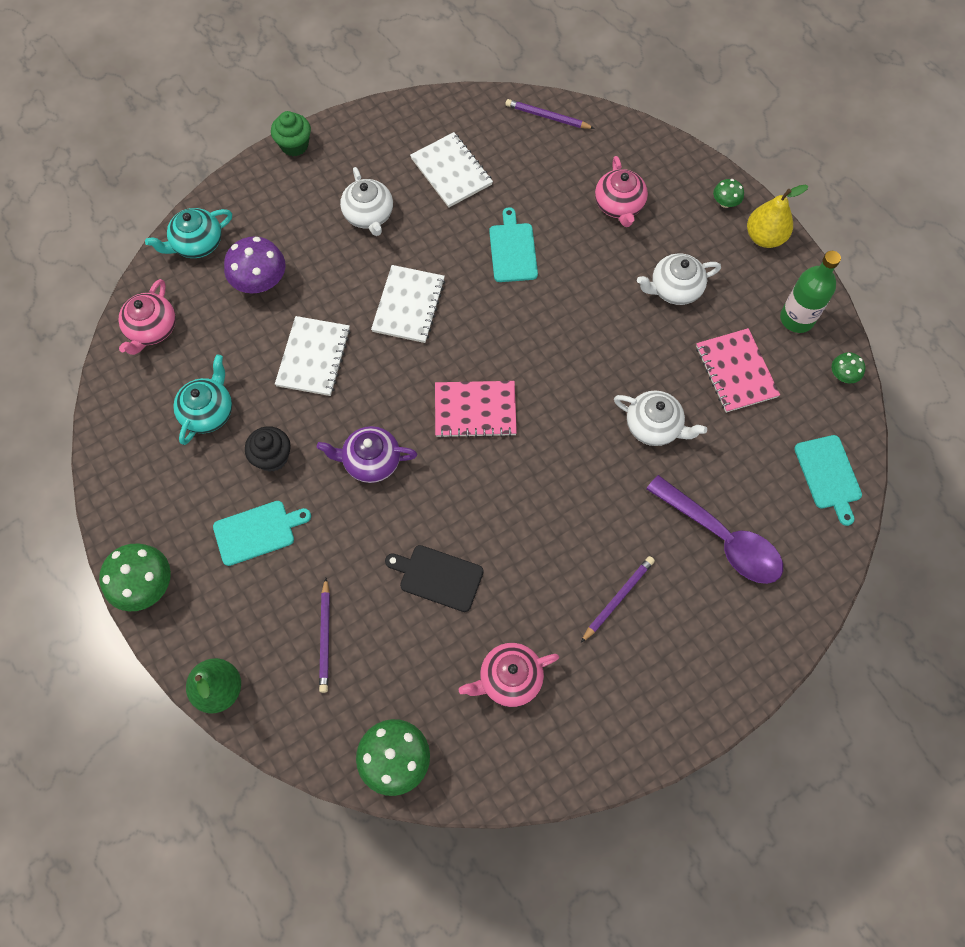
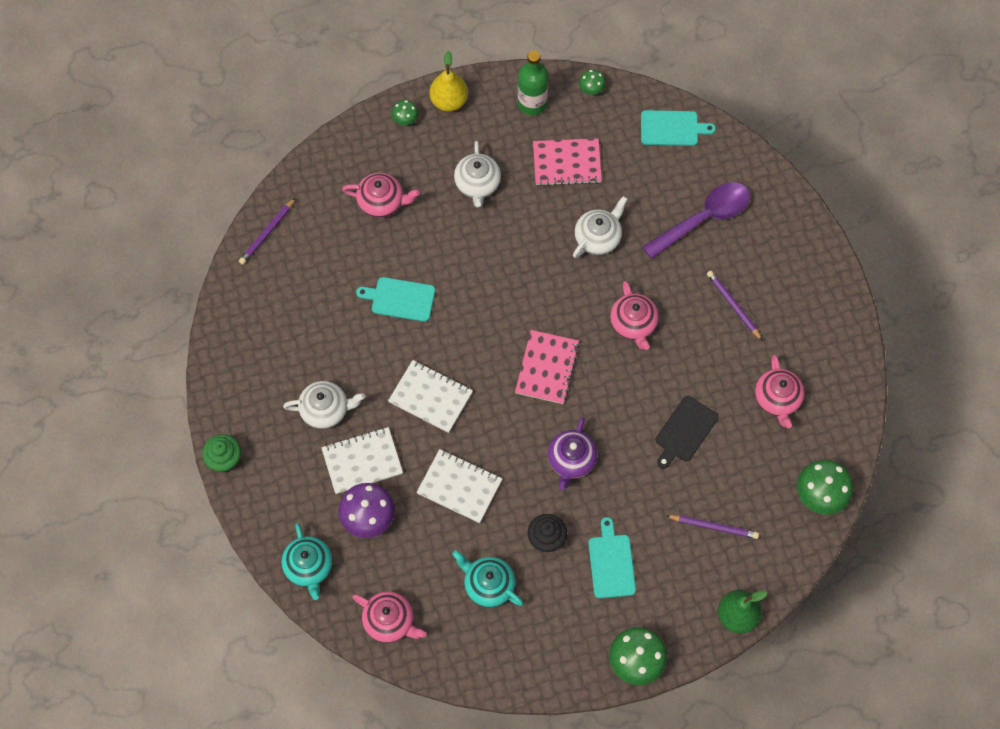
camera: 75 degrees left, 0 degrees up
(451, 171) = (300, 329): white notebook -> white notebook (362, 461)
(557, 489) = (633, 324): none -> pink teapot

